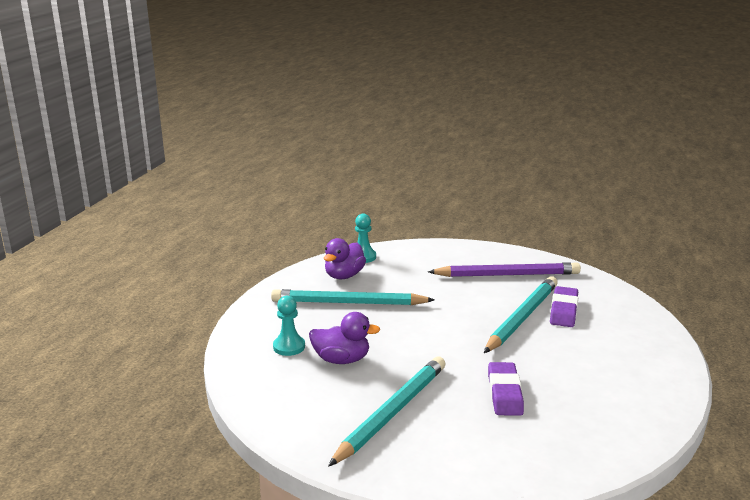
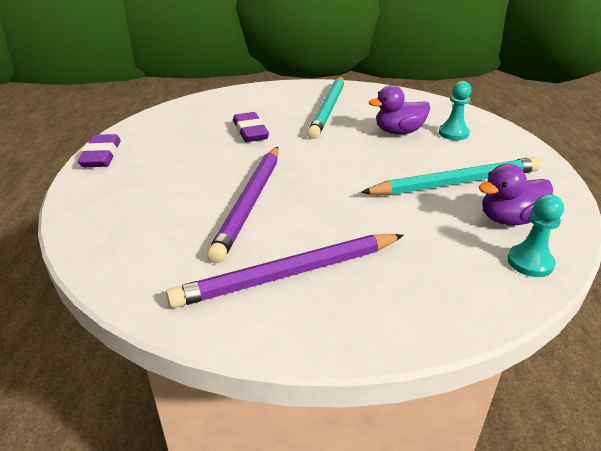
camera: 160 degrees right, 10 degrees up
(344, 276) = (509, 219): purple duck -> purple duck turned 120 degrees counterclockwise
(522, 317) = (249, 203): turquoise pencil -> purple pencil
(563, 311) = (198, 222): purple eraser -> purple eraser (101, 155)

